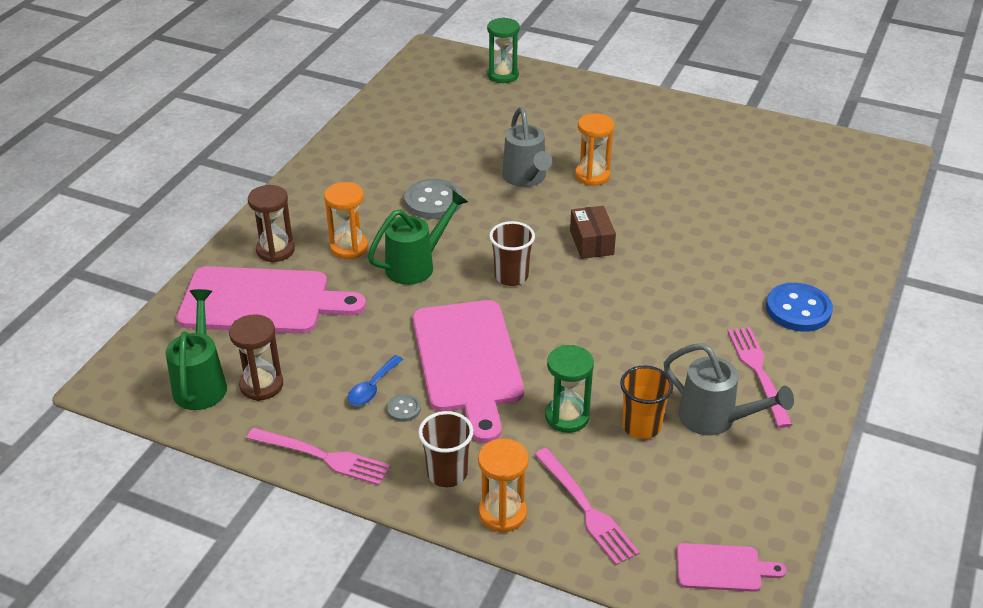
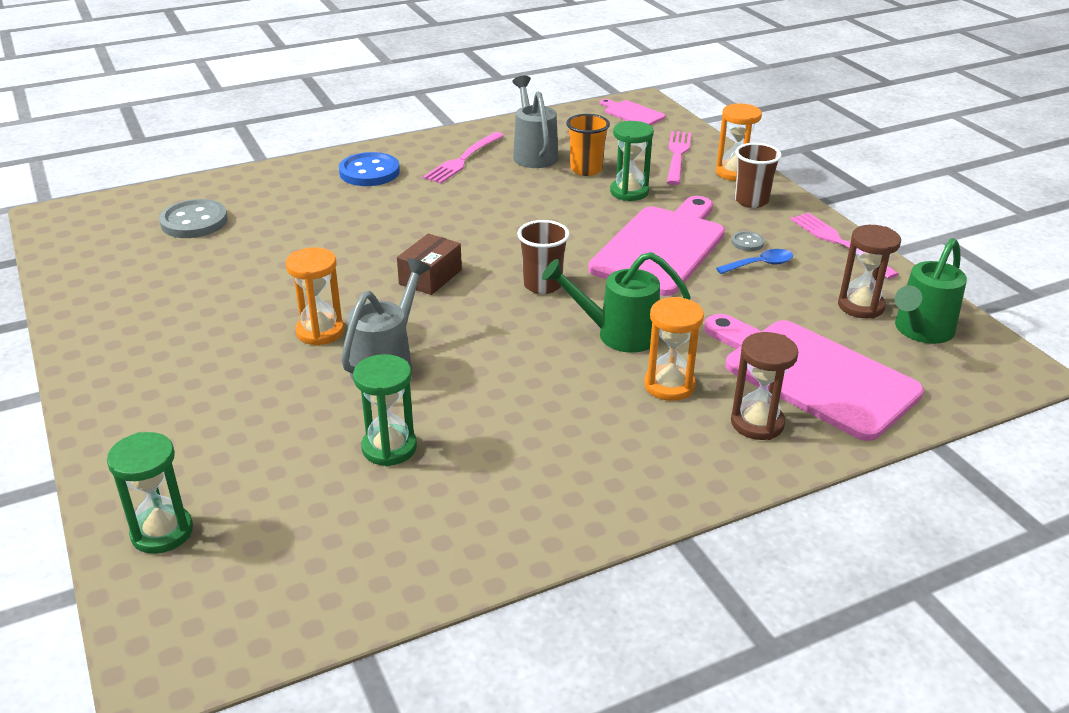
camera: 140 degrees left, 5 degrees down
(433, 201) = (519, 390): grey button -> grey button (194, 222)
(459, 144) = (389, 448): none -> green hourglass

